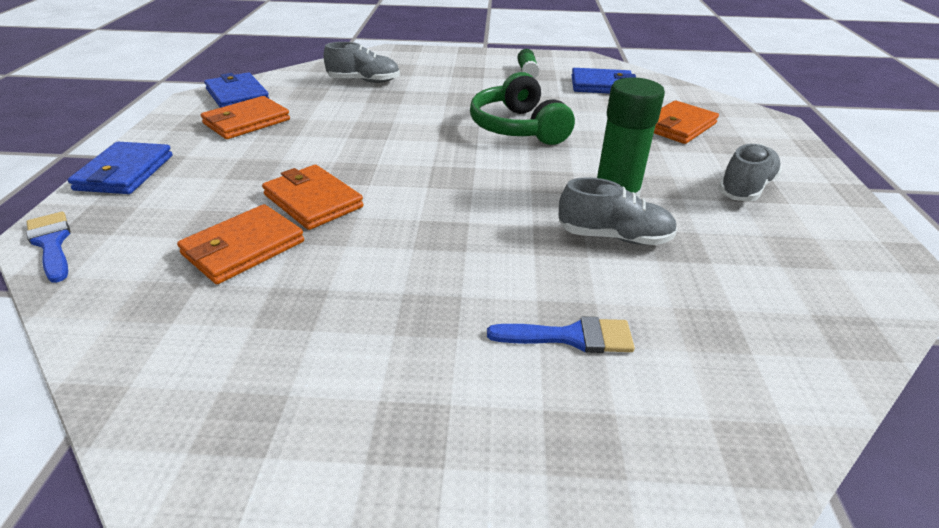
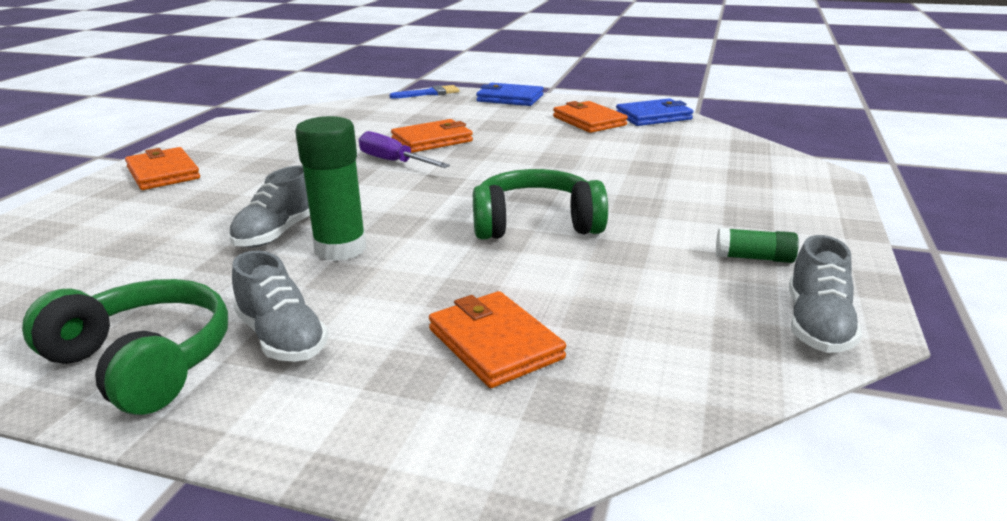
camera: 105 degrees right, 10 degrees down
(243, 248) = (386, 126): orange wallet -> orange wallet (163, 173)
(364, 81) = (697, 160): grey shoe -> grey shoe (817, 325)
(395, 213) = (393, 162): none -> purple screwdriver
(571, 337) = (193, 198): blue brush -> none
(602, 85) = (693, 314): blue wallet -> none
(829, 232) = (143, 362): none -> green headphones

